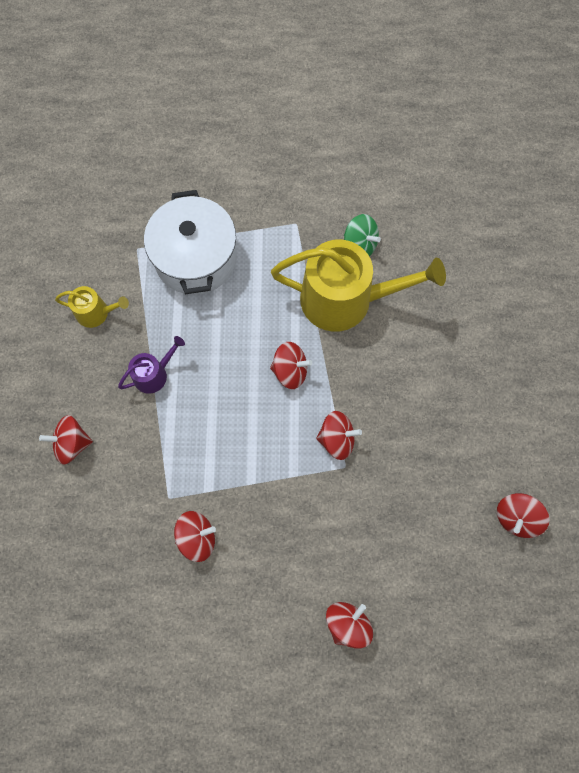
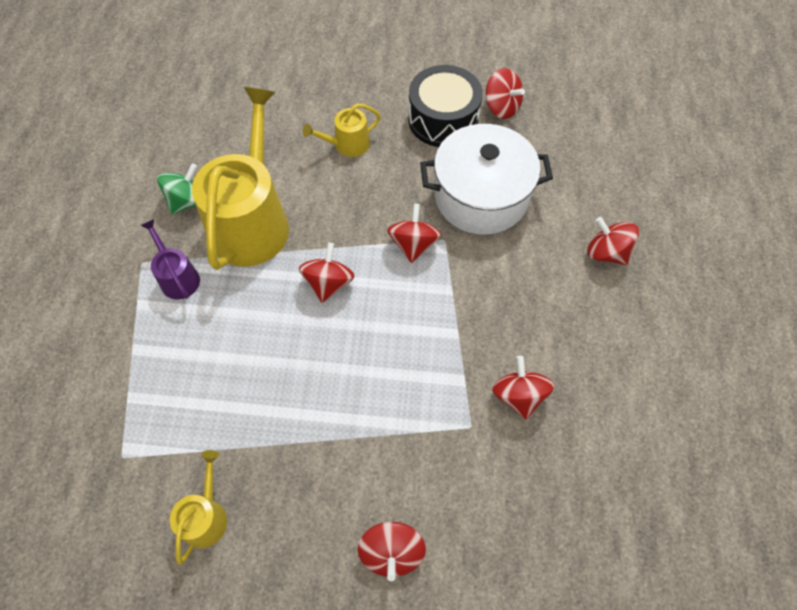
camera: 85 degrees left, 10 degrees down
(154, 374) = (309, 439): purple watering can -> purple watering can (178, 277)
(195, 258) = (157, 380): white pot -> white pot (481, 197)
(442, 369) = (347, 144): none -> yellow watering can
(488, 457) = (443, 120): none -> black drum

